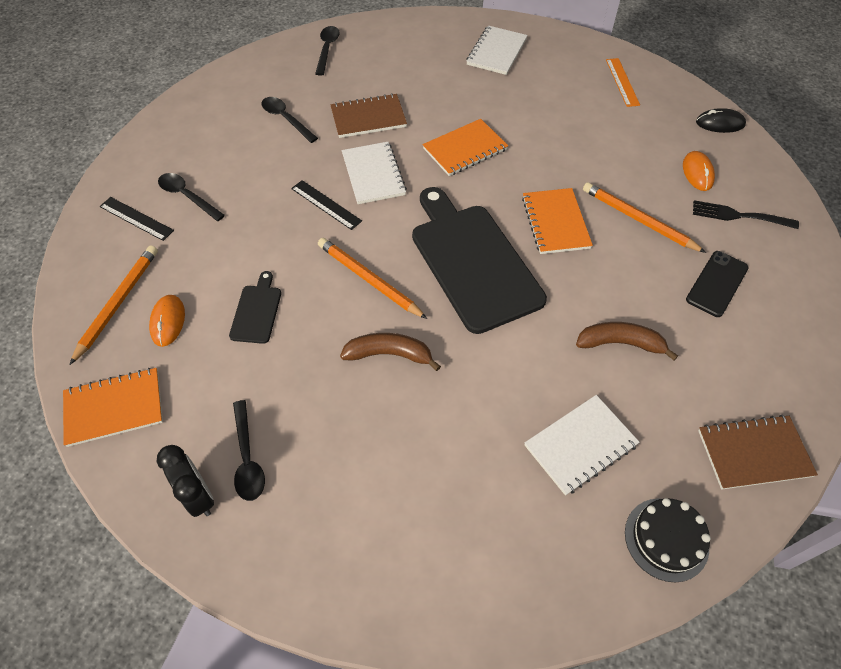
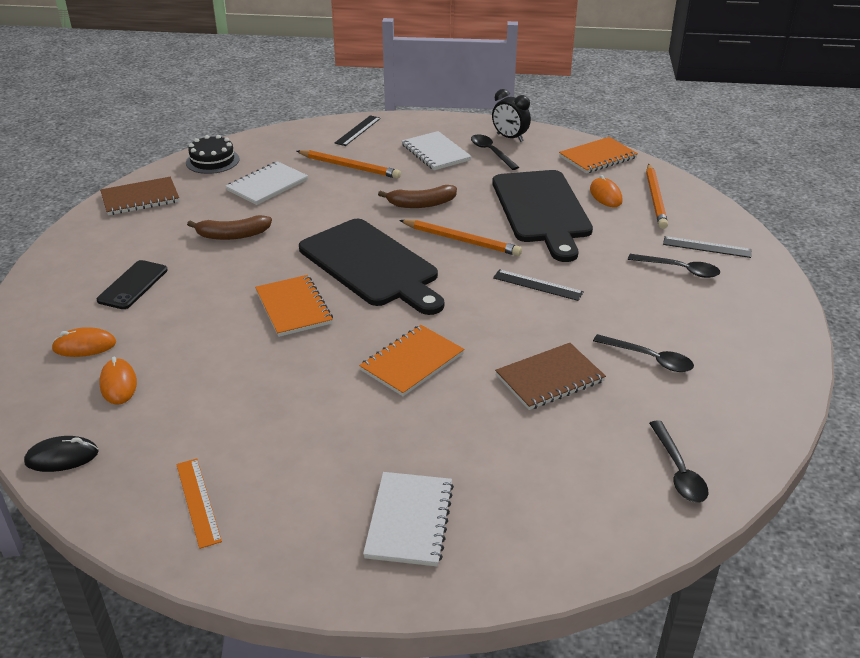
camera: 165 degrees right, 20 degrees down
(256, 311) = (542, 210): black cutting board -> black cutting board, size x2.26
(373, 174) = (505, 319): white notebook -> white notebook (435, 153)
(425, 588) = (358, 130): none -> black ruler
(638, 220) = (202, 324): orange pencil -> orange pencil (349, 167)
(739, 216) = (84, 346): black fork -> orange mouse

